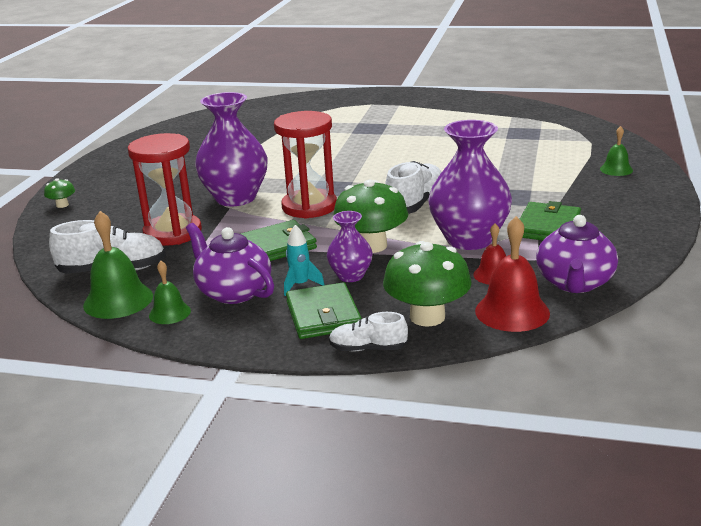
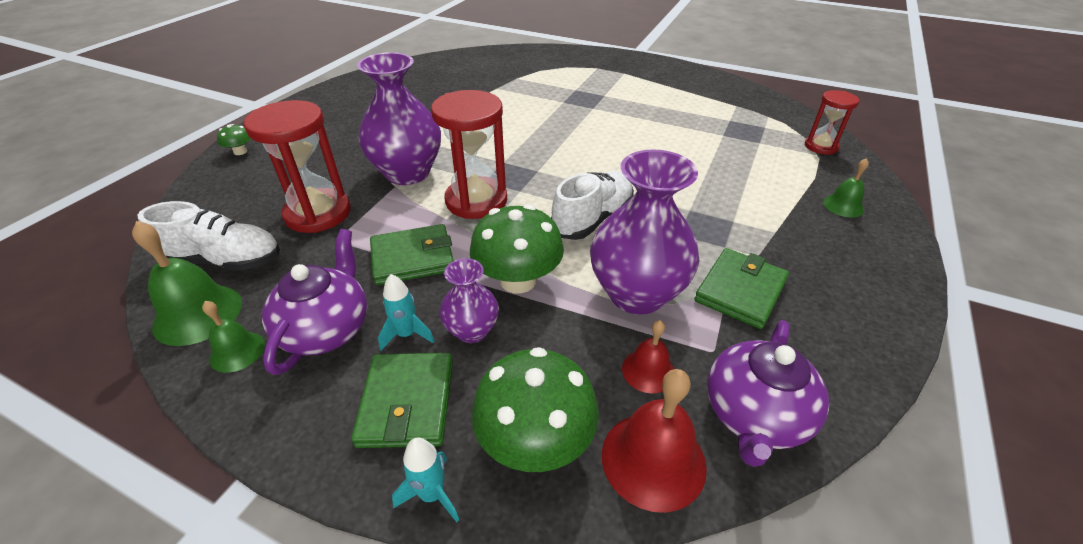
camera: 10 degrees right, 15 degrees up
(233, 292) = (326, 329): purple teapot -> purple teapot turned 45 degrees clockwise
(368, 348) = (432, 494): white shoe -> turquoise rocket
(591, 135) = (821, 146): none -> red hourglass

